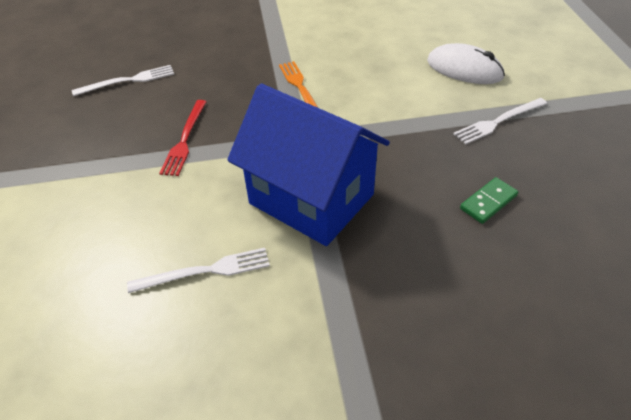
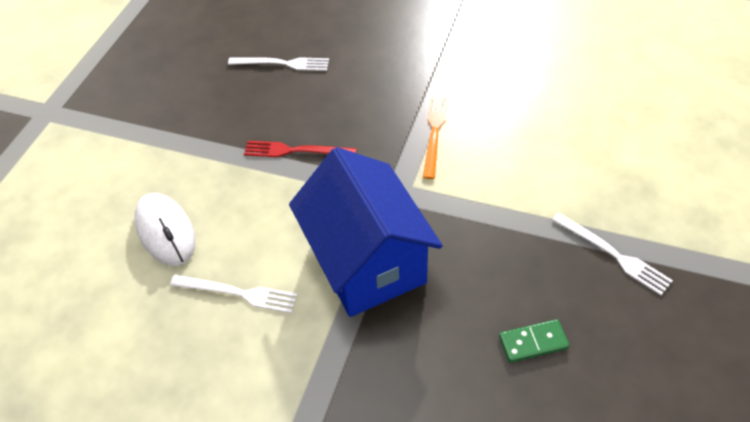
camera: 30 degrees right, 5 degrees up
(185, 140) = (295, 151): red fork -> red fork turned 60 degrees clockwise
(464, 69) = (625, 174): white mouse -> white mouse (165, 231)
(498, 122) = (614, 255): white fork -> white fork turned 135 degrees counterclockwise

